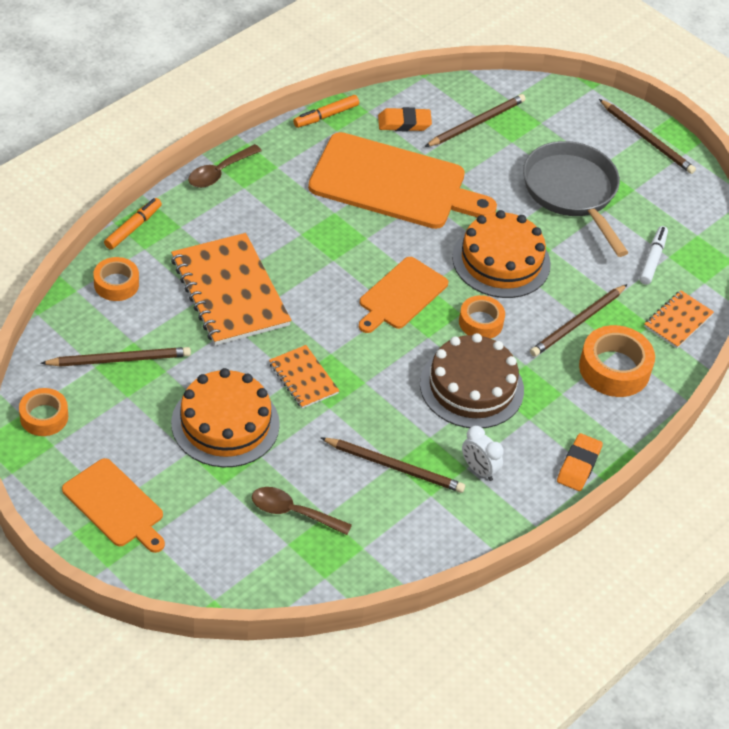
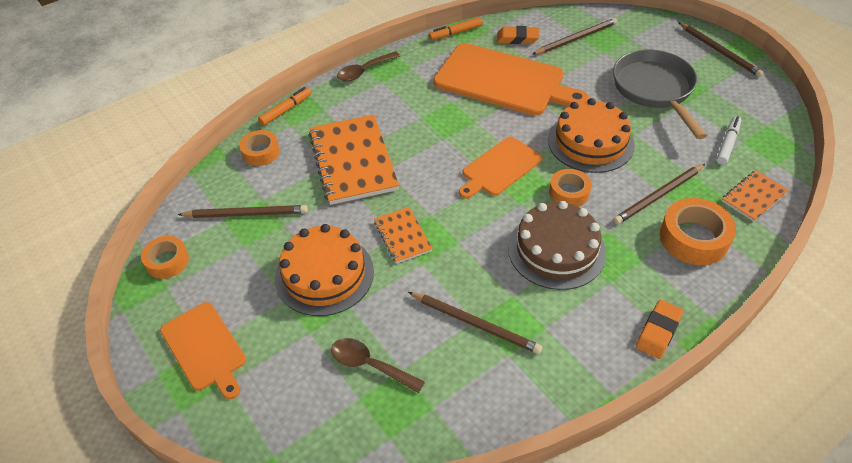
camera: 15 degrees right, 0 degrees up
(479, 470) = (557, 331): white clock -> none

